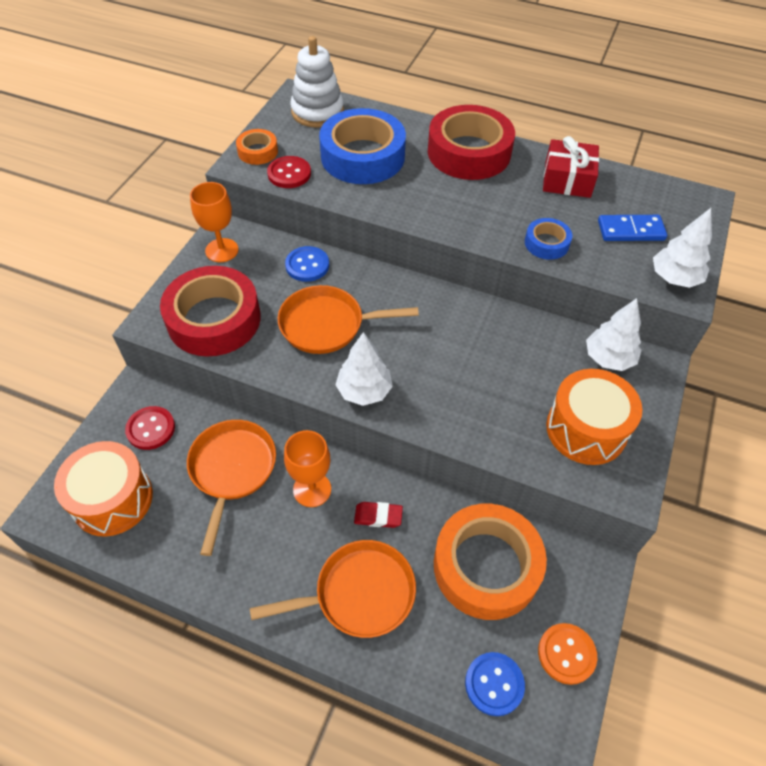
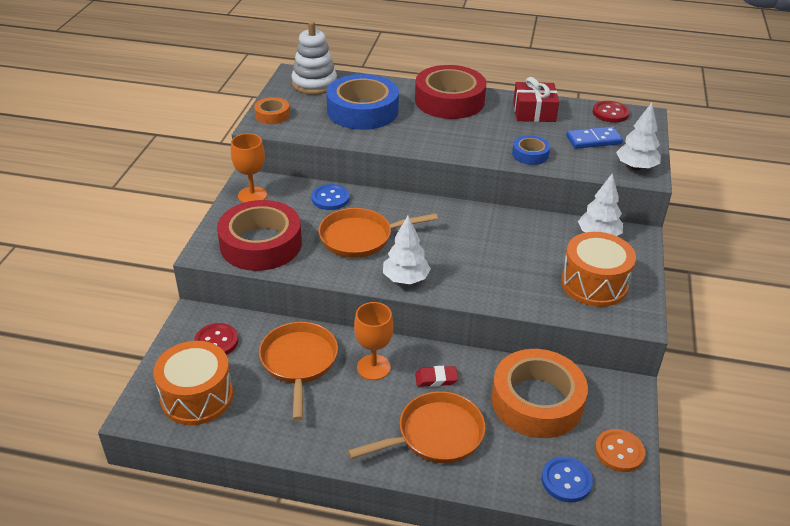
camera: 10 degrees left, 15 degrees down
(289, 174) = (304, 128): red button -> red button (610, 113)

